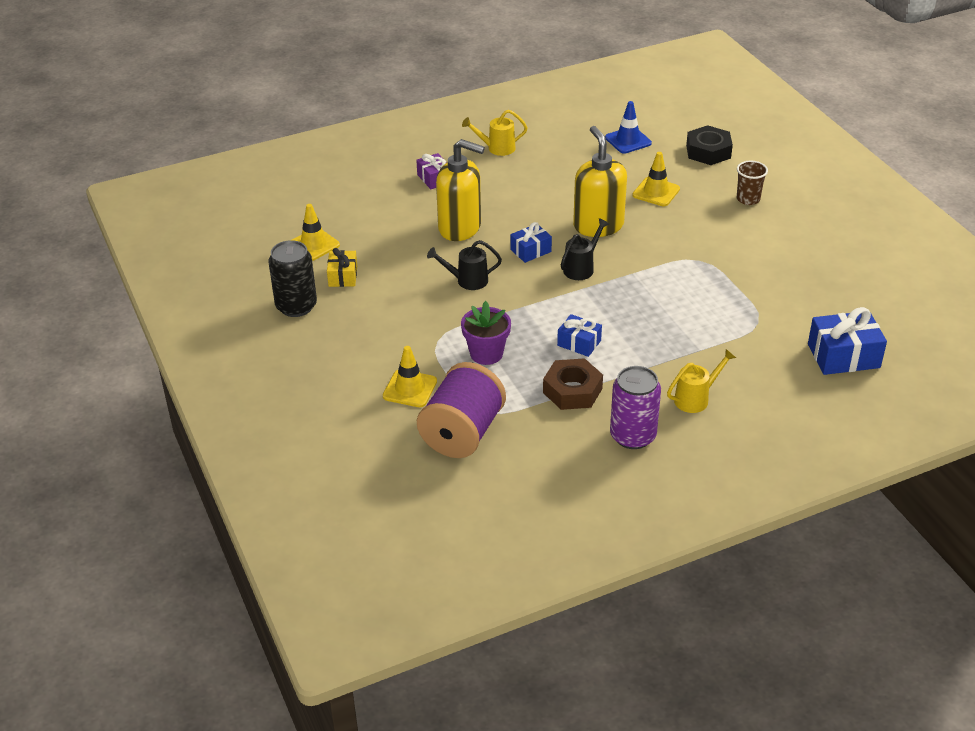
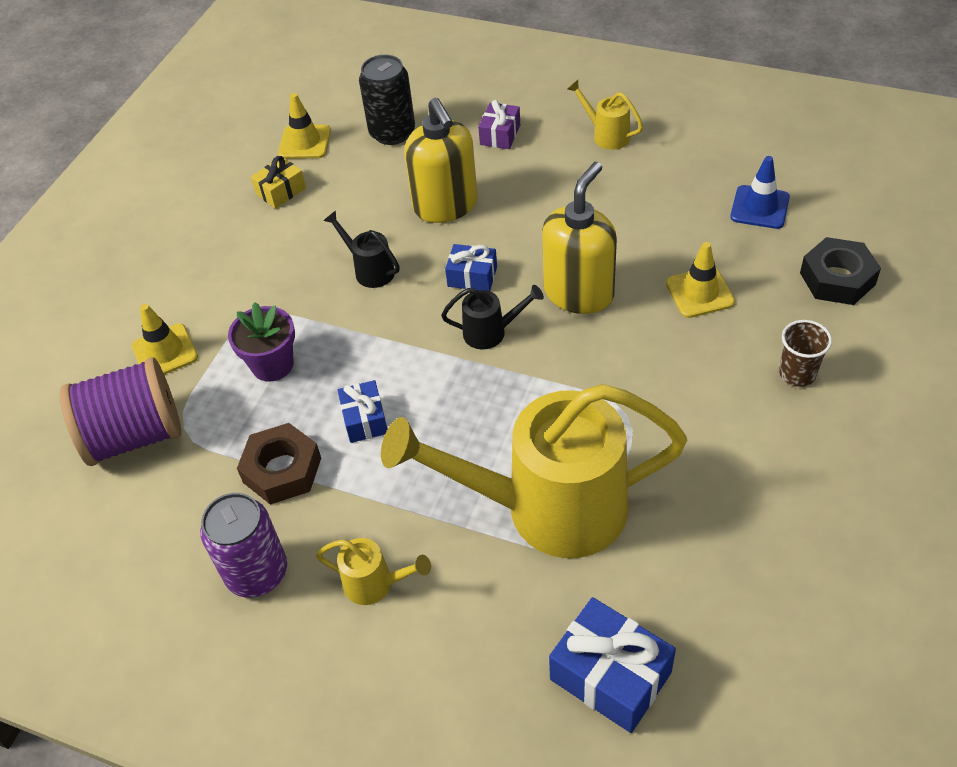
camera: 50 degrees right, 10 degrees up
(296, 306) = (206, 197): black can -> black can (392, 132)
(724, 318) = (547, 509): none -> yellow watering can

